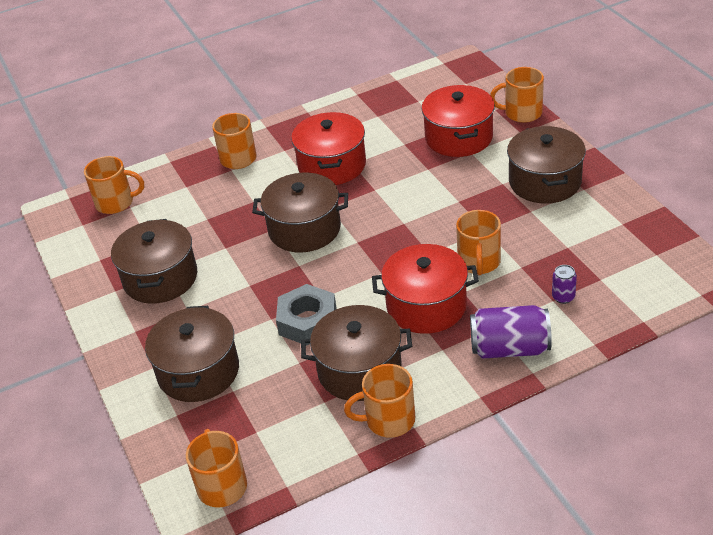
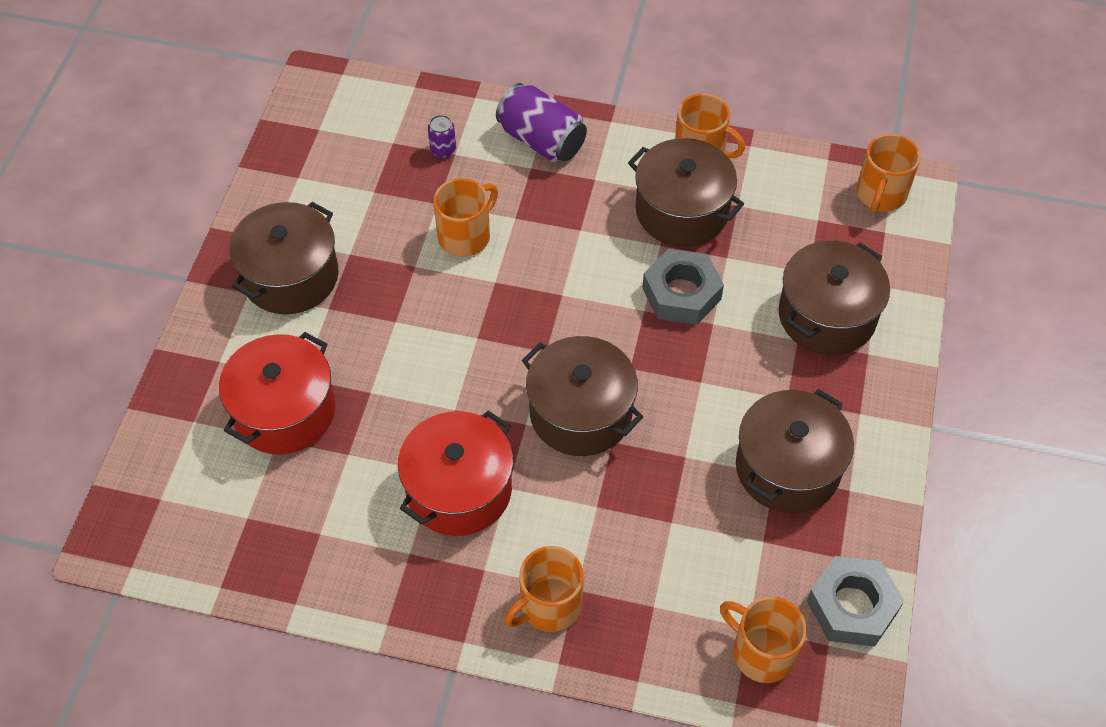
camera: 145 degrees left, 15 degrees up
(79, 245) = (852, 606): none -> grey nut
(426, 306) = (561, 228): red pot -> none
(522, 113) = (178, 389): orange mug -> none

